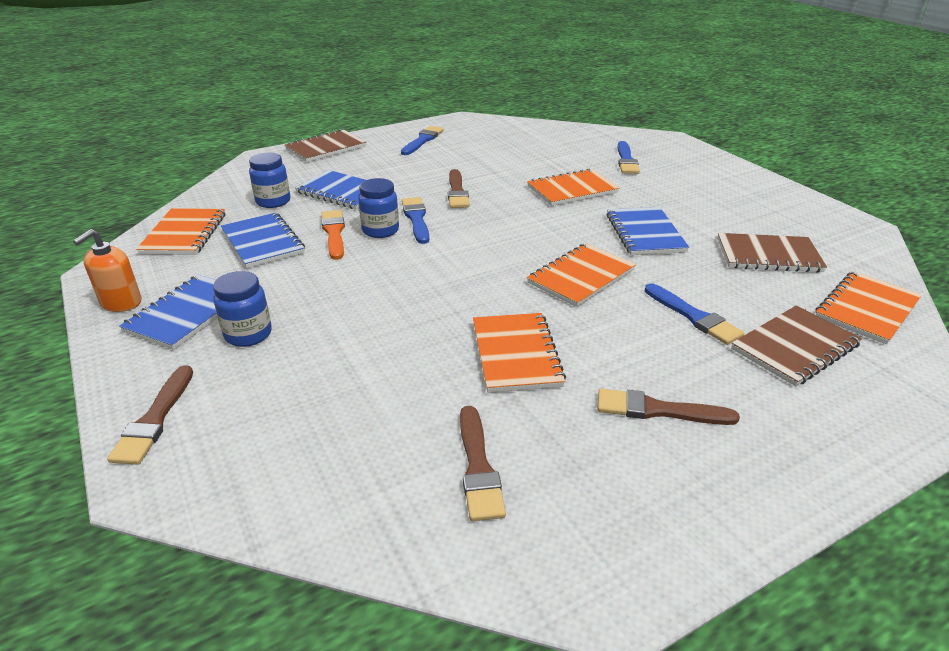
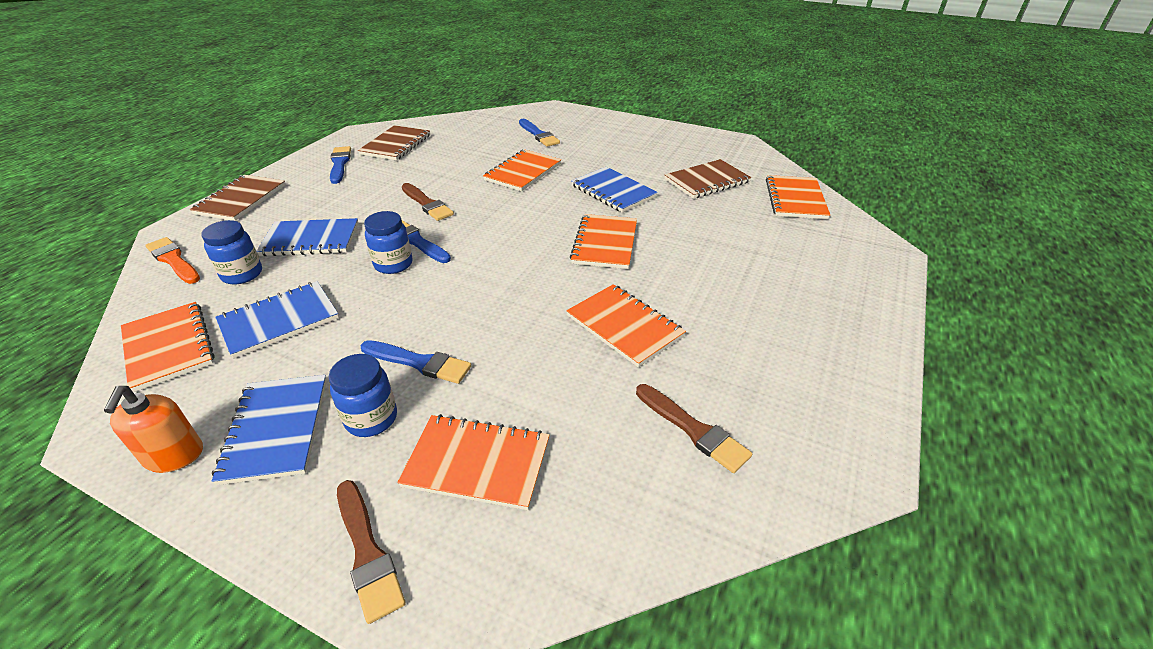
camera: 35 degrees left, 5 degrees up
(263, 242) = (279, 320): blue notebook -> blue notebook turned 60 degrees counterclockwise
(281, 400) = (477, 463): none -> orange notebook
(334, 233) = (348, 283): orange brush -> orange brush (173, 260)
(658, 410) = (757, 323): brown brush -> none
(694, 317) = (709, 244): blue brush -> blue brush (419, 363)
(794, 347) = (785, 242): brown notebook -> brown notebook (396, 145)

